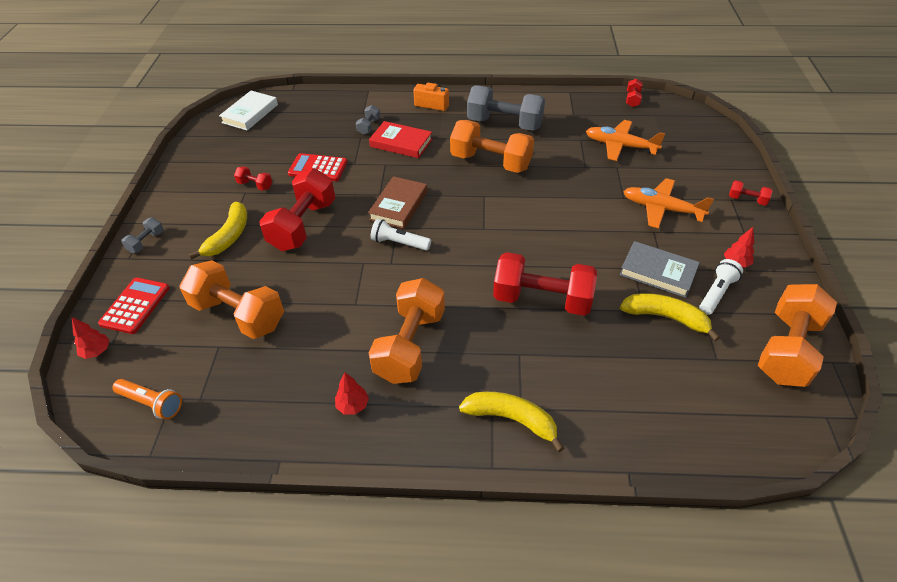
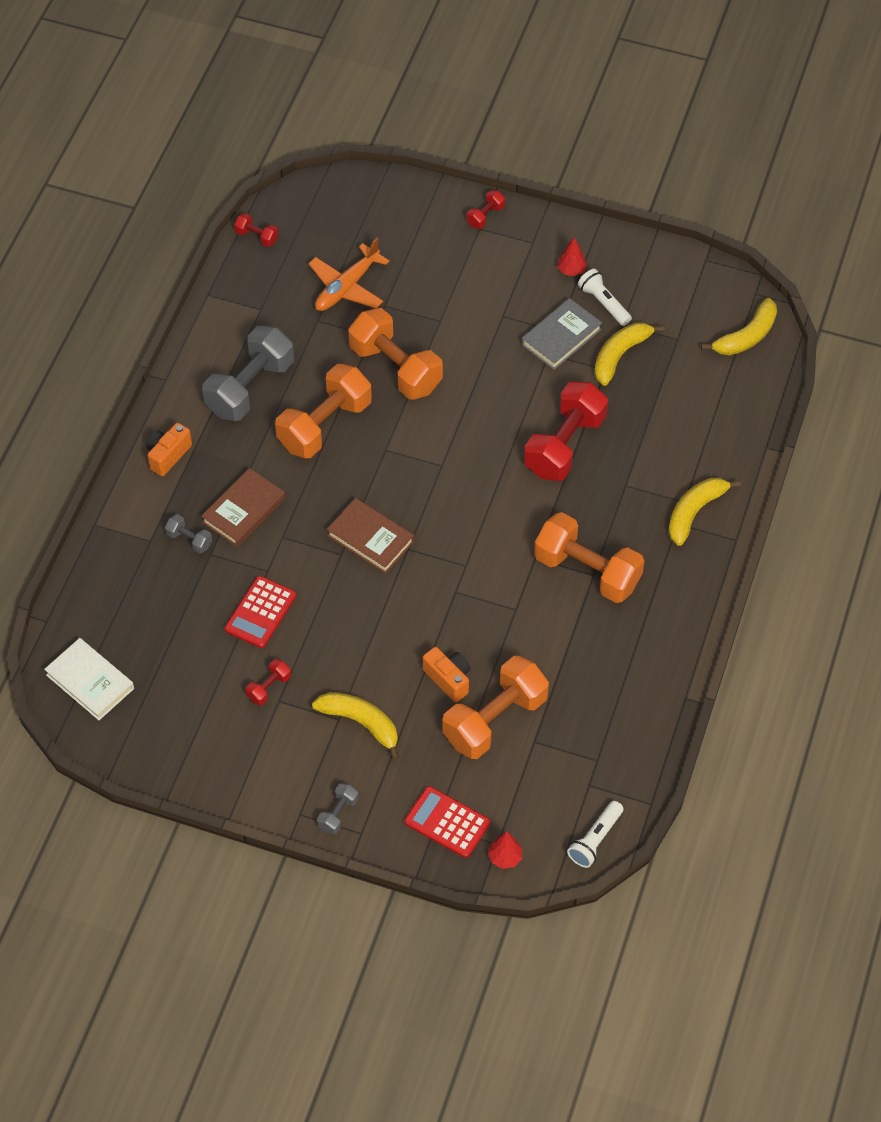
camera: 75 degrees left, 10 degrees up
(146, 242) = (338, 814): grey dumbbell -> grey dumbbell turned 75 degrees clockwise
(151, 403) = (590, 803): orange flashlight -> none
(276, 277) = (448, 679): none -> orange camera
(303, 225) = (370, 642): red dumbbell -> none
(353, 406) = (644, 632): red tree -> none
(399, 243) = (436, 551): white flashlight -> white flashlight (595, 840)
(401, 143) = (244, 510): red book -> brown book
(661, 209) = (471, 295): orange plane -> none
(763, 420) = (746, 336): none -> yellow banana
(787, 349) = (683, 284): orange dumbbell -> orange dumbbell (395, 368)

